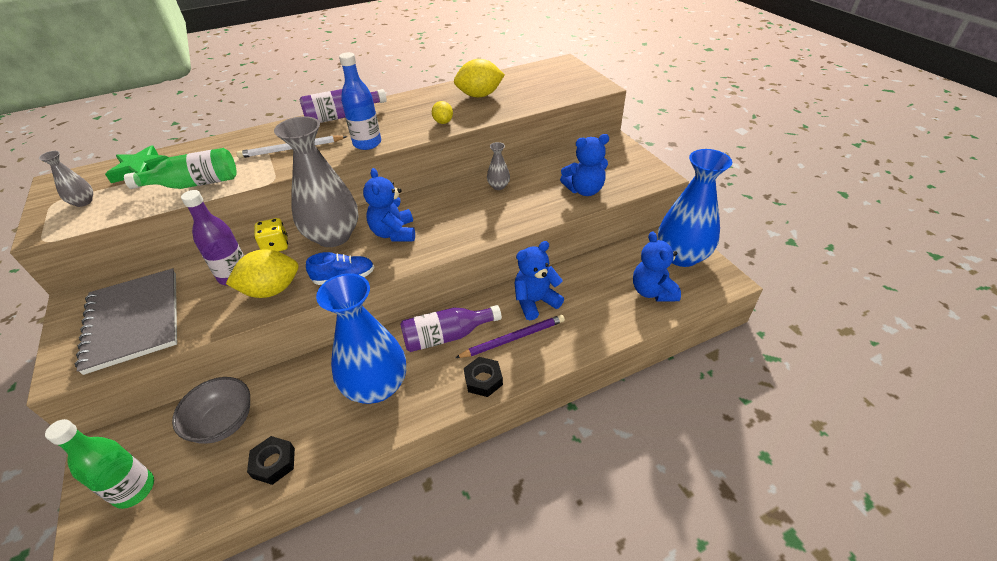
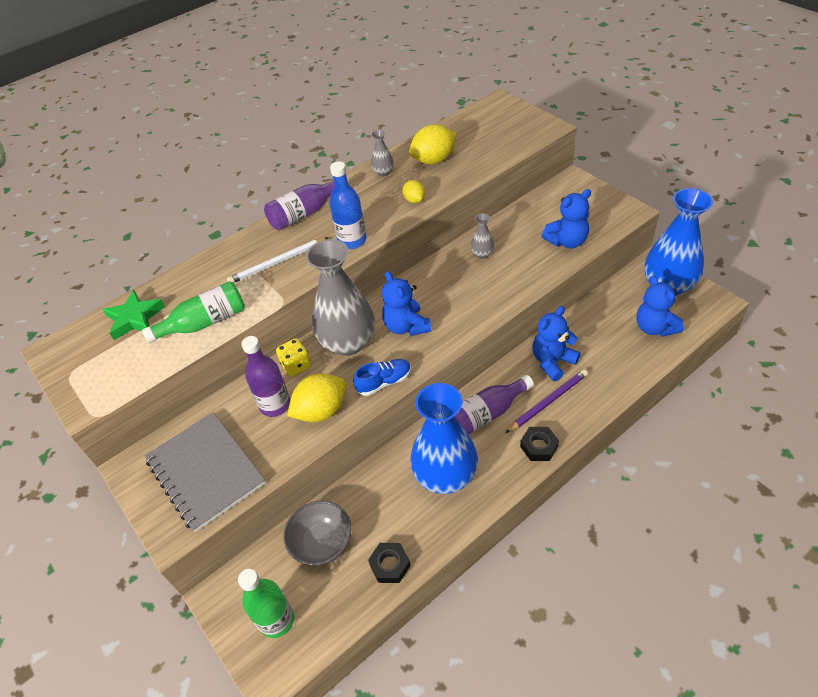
camera: 10 degrees left, 5 degrees up
(83, 202) = (102, 367): grey vase -> grey vase (383, 172)

